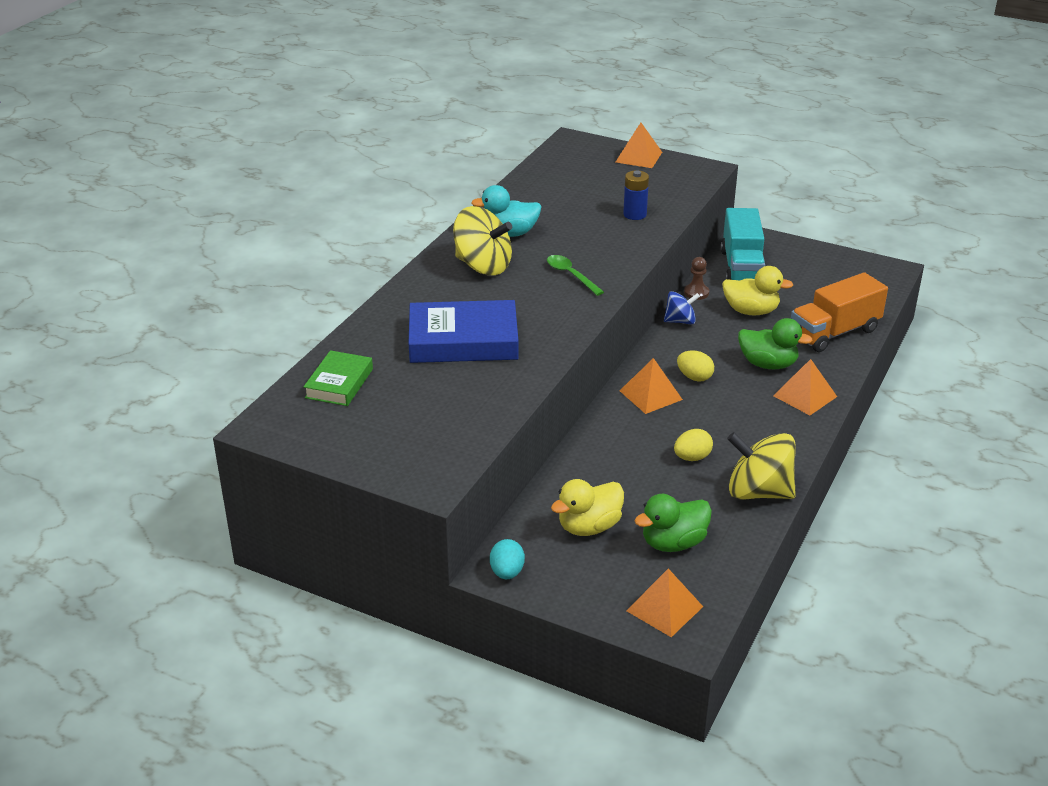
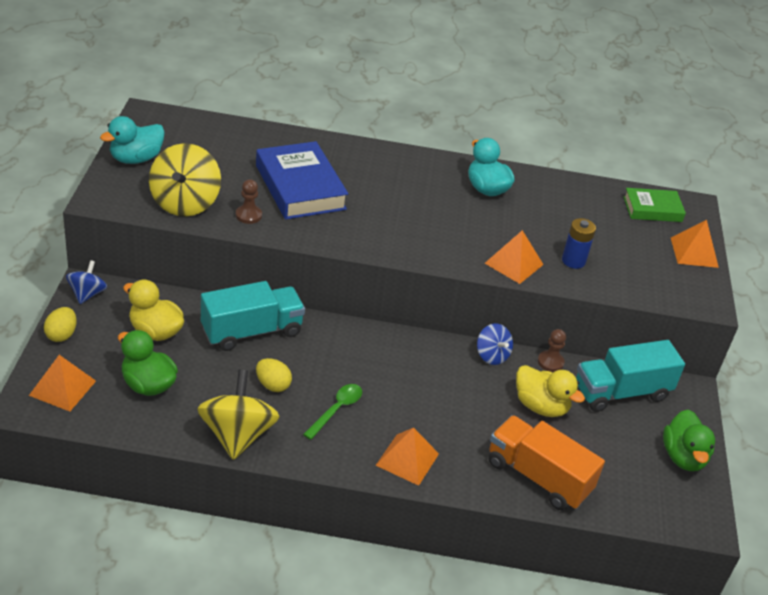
camera: 65 degrees right, 5 degrees up
(339, 383) = (214, 137): green book -> green book (652, 209)
(358, 447) = (136, 159): none -> turquoise duck
(483, 266) = (421, 182): yellow spinning top -> yellow spinning top (185, 203)
(502, 382) = (248, 215): none -> brown pawn
(507, 572) = (87, 294): turquoise egg -> blue spinning top
(571, 275) = (435, 233): green spoon -> green spoon (336, 410)
(607, 458) = (252, 331): none -> turquoise truck
(650, 395) = (358, 348): orange pyramid -> orange pyramid (513, 264)
(694, 377) = (400, 375): yellow egg -> yellow egg (61, 335)
(751, 311) = (541, 406): yellow duck -> yellow duck turned 45 degrees counterclockwise
(768, 364) = (450, 427): green duck -> green duck (683, 457)

